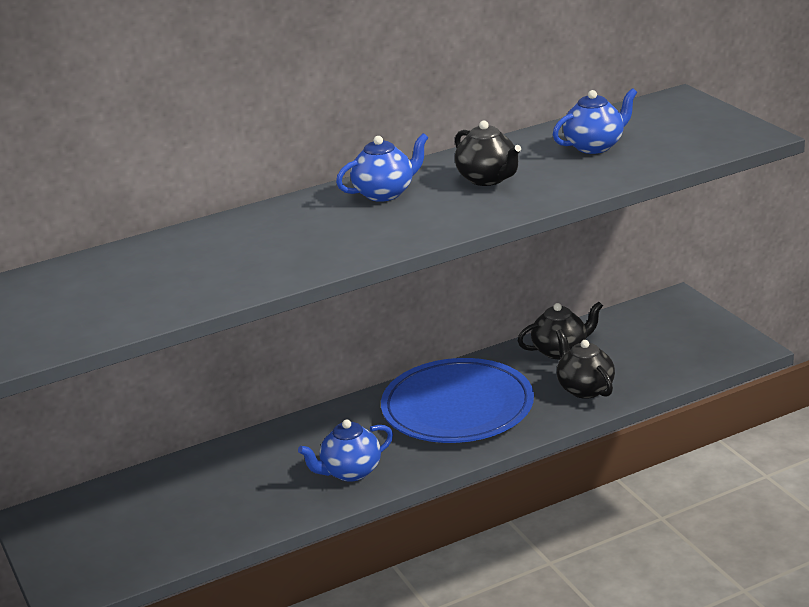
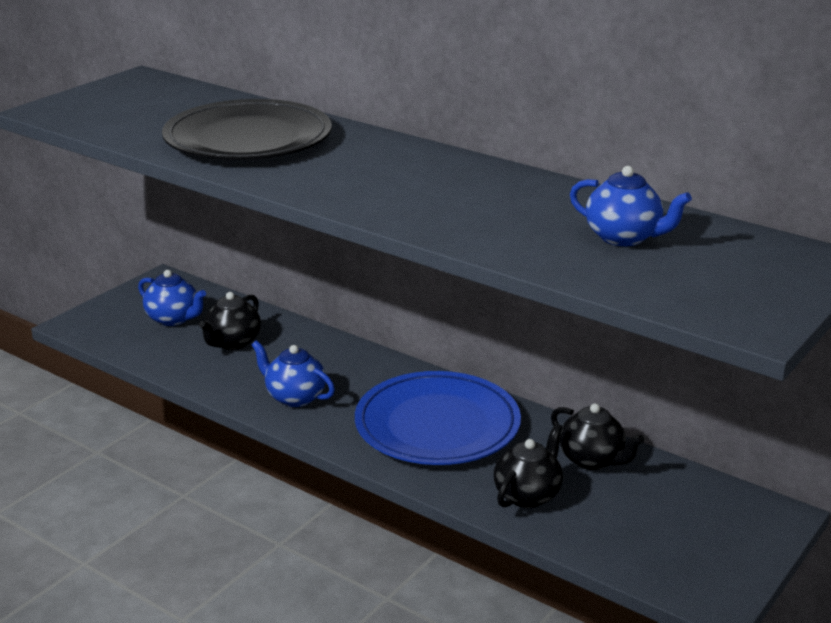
camera: 60 degrees right, 0 degrees up
(237, 256) = (248, 139): none -> black plate
(385, 193) = (417, 165): blue teapot -> blue teapot (174, 319)
(488, 179) = (488, 202): black teapot -> black teapot (232, 343)

